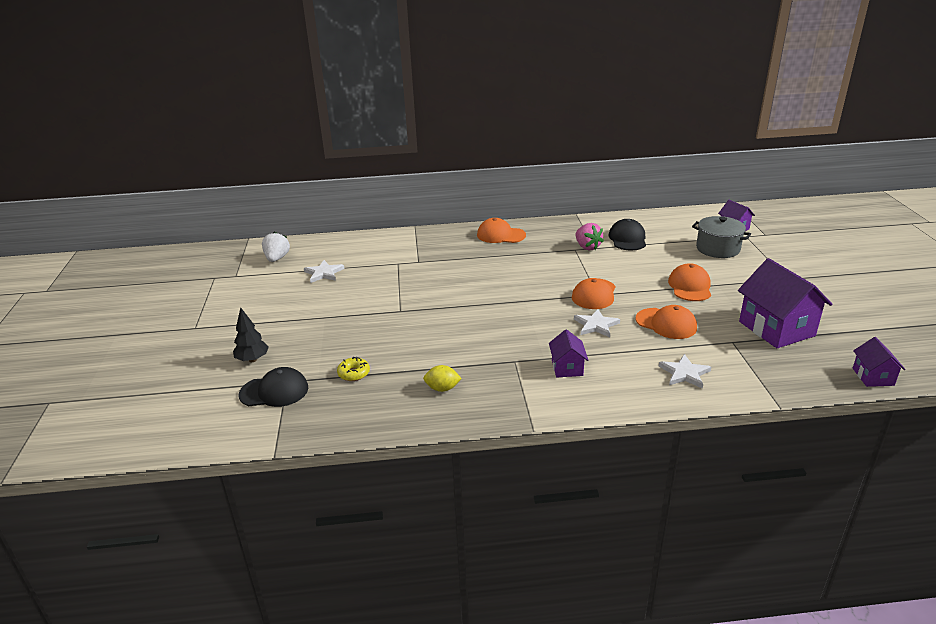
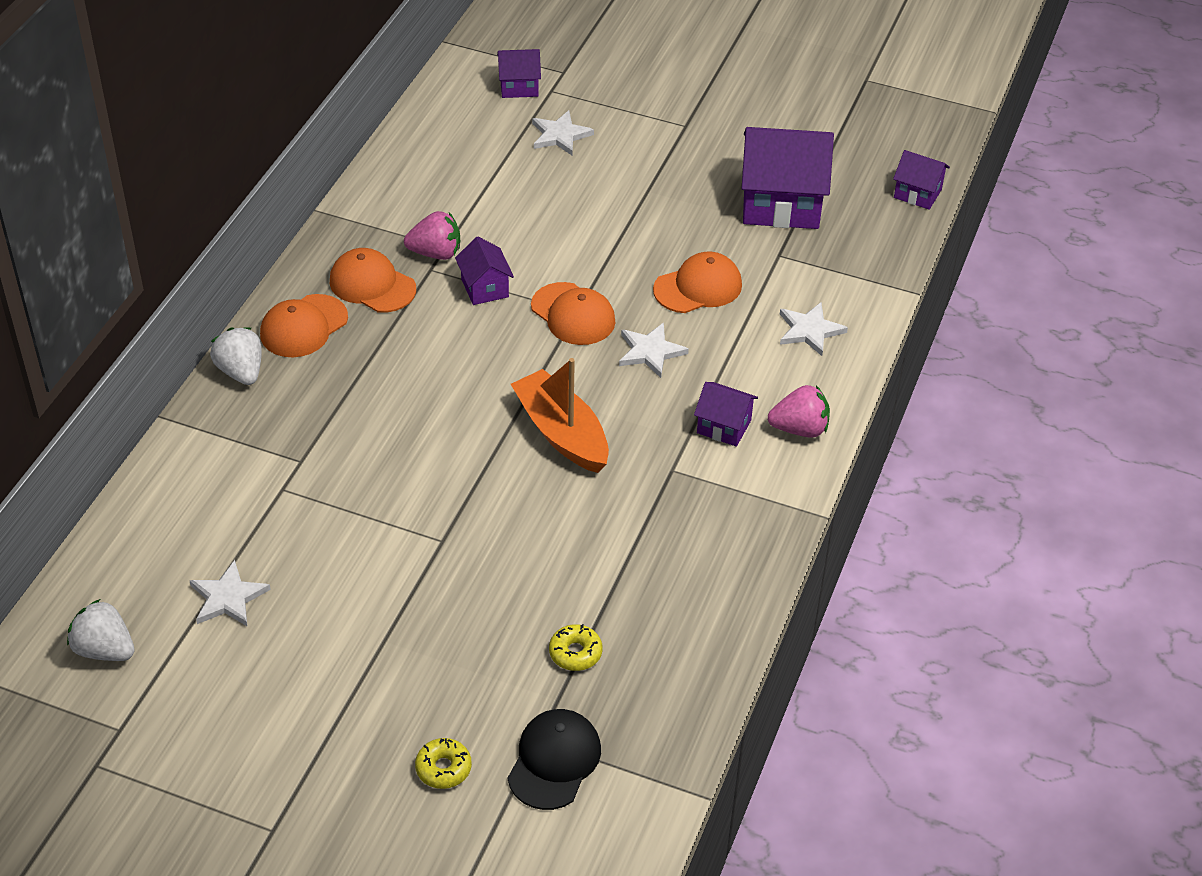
camera: 65 degrees left, 15 degrees up
(253, 359) = (443, 768): black tree -> yellow donut
(442, 388) = (681, 568): yellow lemon -> none
(458, 232) = (241, 372): none -> white strawberry
(505, 319) = (562, 433): none -> orange boat
(580, 266) = (485, 288): none -> purple house
(596, 396) = (799, 429): none -> pink strawberry
(627, 239) = (450, 201): black cap -> none
(690, 286) = (631, 217): orange cap -> orange cap (372, 285)
(718, 249) = (560, 135): grey pot -> white star

